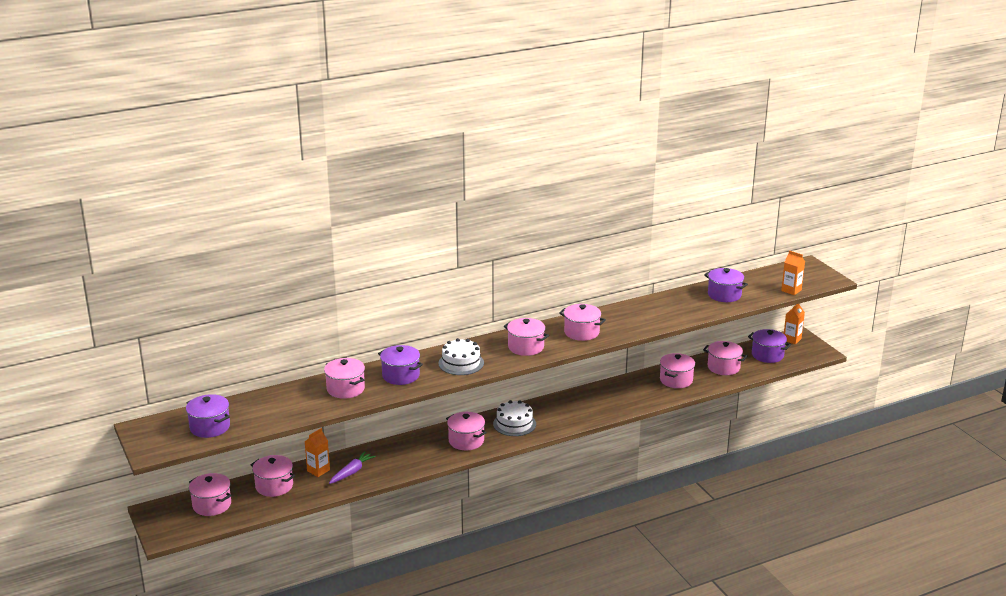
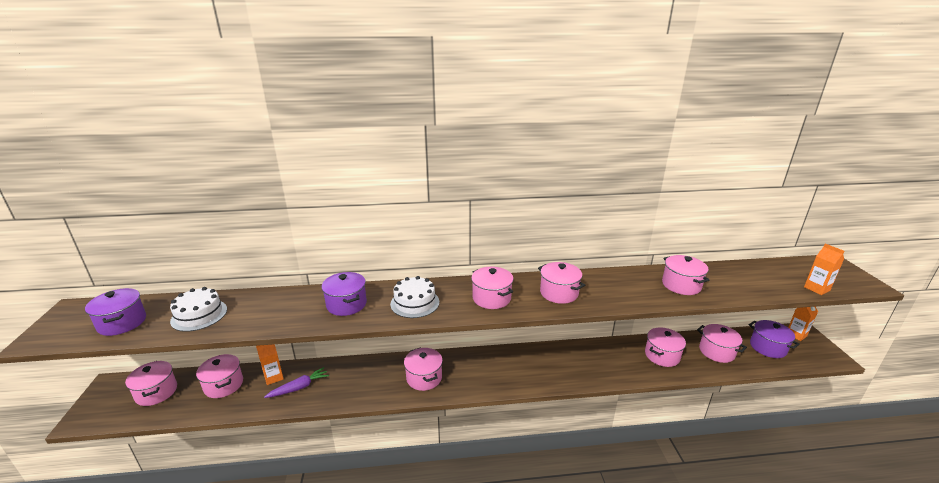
camera: 20 degrees right, 0 degrees up
(345, 389) = (283, 308): pink pot -> pink pot (681, 285)
(514, 424) = (480, 369): white cake -> white cake (199, 315)
(724, 295) = (732, 280): purple pot -> none

